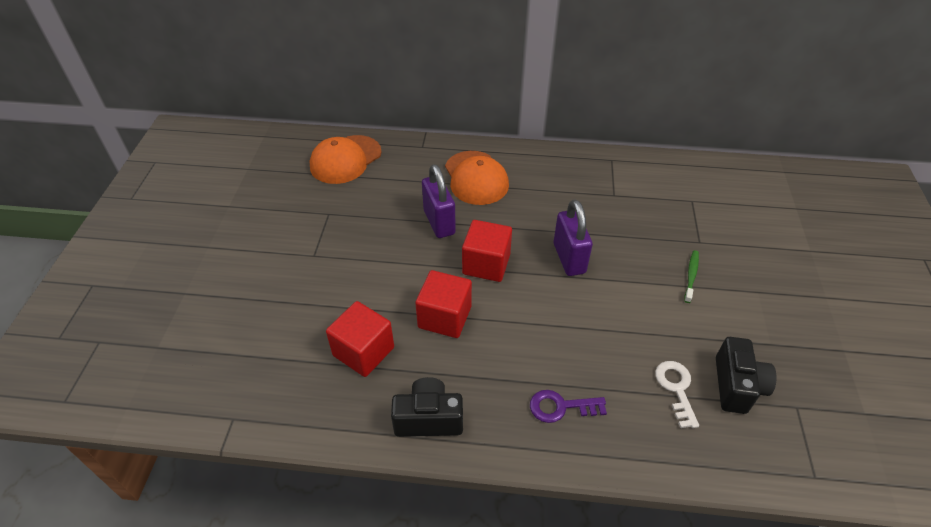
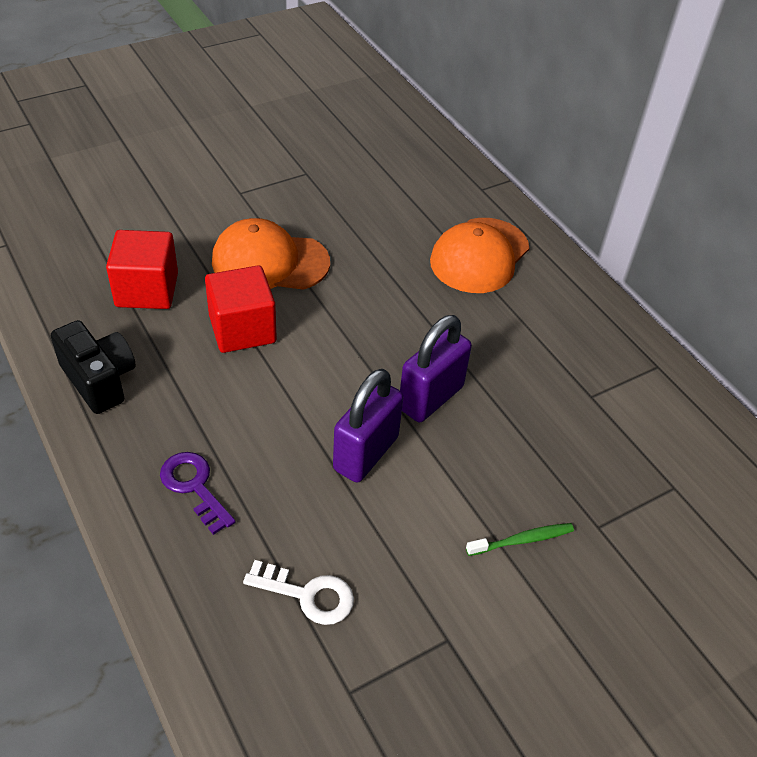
camera: 50 degrees right, 0 degrees up
(345, 160) = (396, 144): orange cap -> orange cap (270, 262)
(439, 222) = (376, 259): purple padlock -> purple padlock (365, 453)
(486, 264) = (350, 327): red cube -> none
(676, 388) = (308, 595): white key -> white key turned 60 degrees clockwise
(736, 386) = (366, 665): black camera -> none

